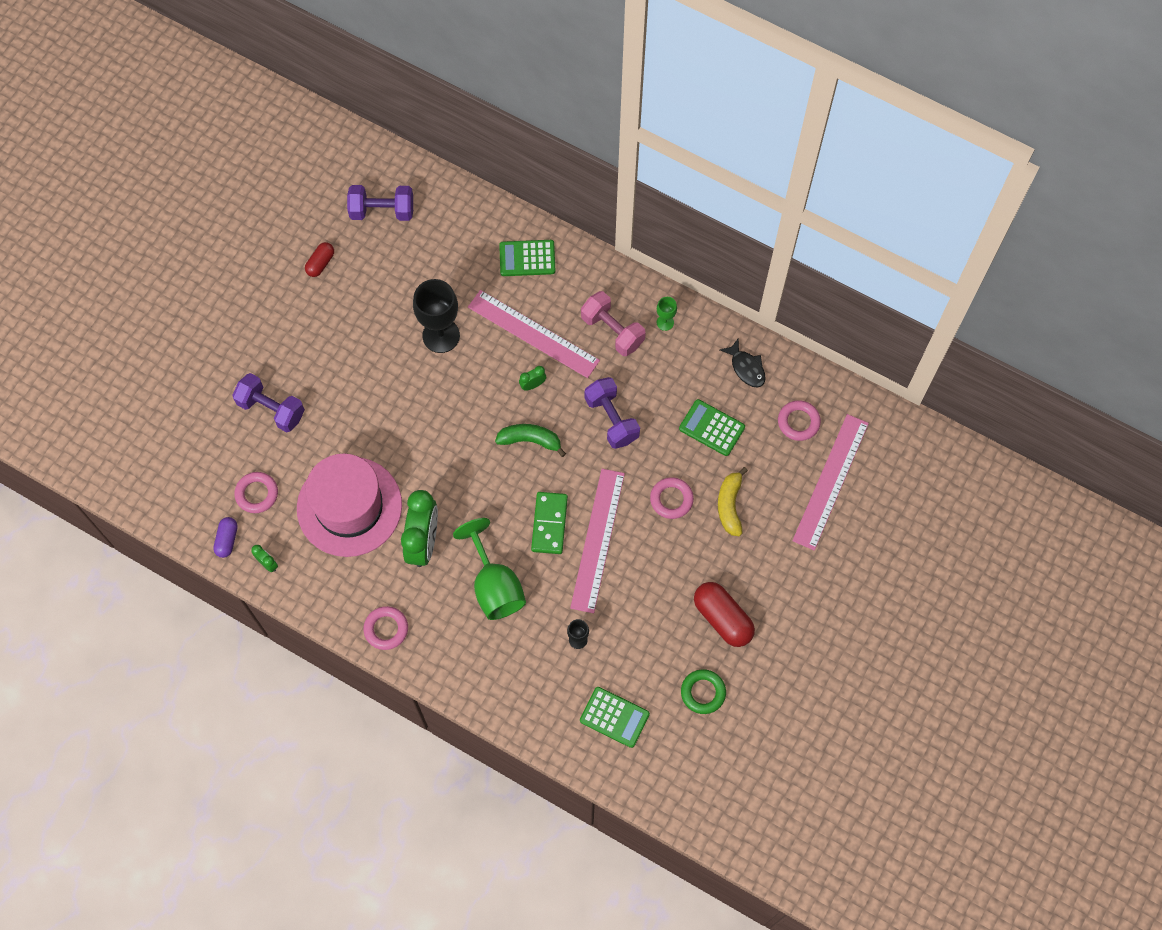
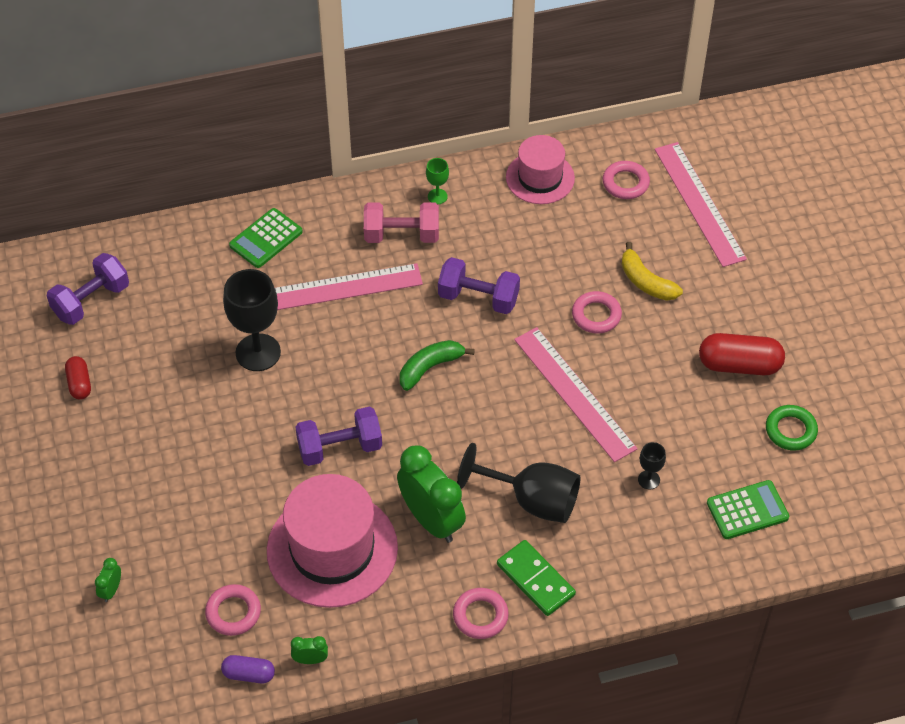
camera: 45 degrees left, 15 degrees down
(227, 540) = (249, 674): purple capsule -> purple capsule turned 45 degrees counterclockwise
(271, 409) = (167, 534): purple dumbbell -> purple dumbbell (340, 448)
(494, 585) = (532, 500): green goblet -> black goblet
(533, 385) = (382, 326): green clock -> green clock (111, 590)
(549, 524) = (521, 415): green domino -> green domino (535, 579)
(712, 428) = (565, 240): green calculator -> none
(746, 368) = (540, 178): black fish -> pink hat

